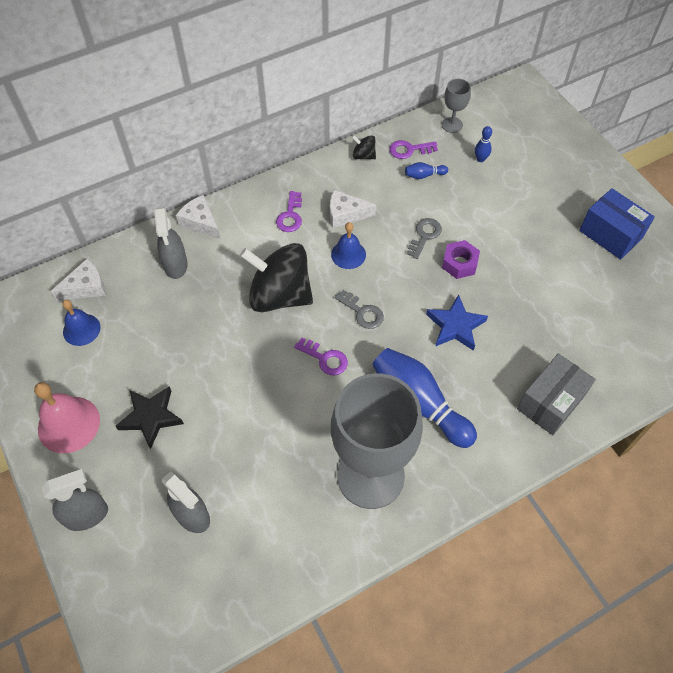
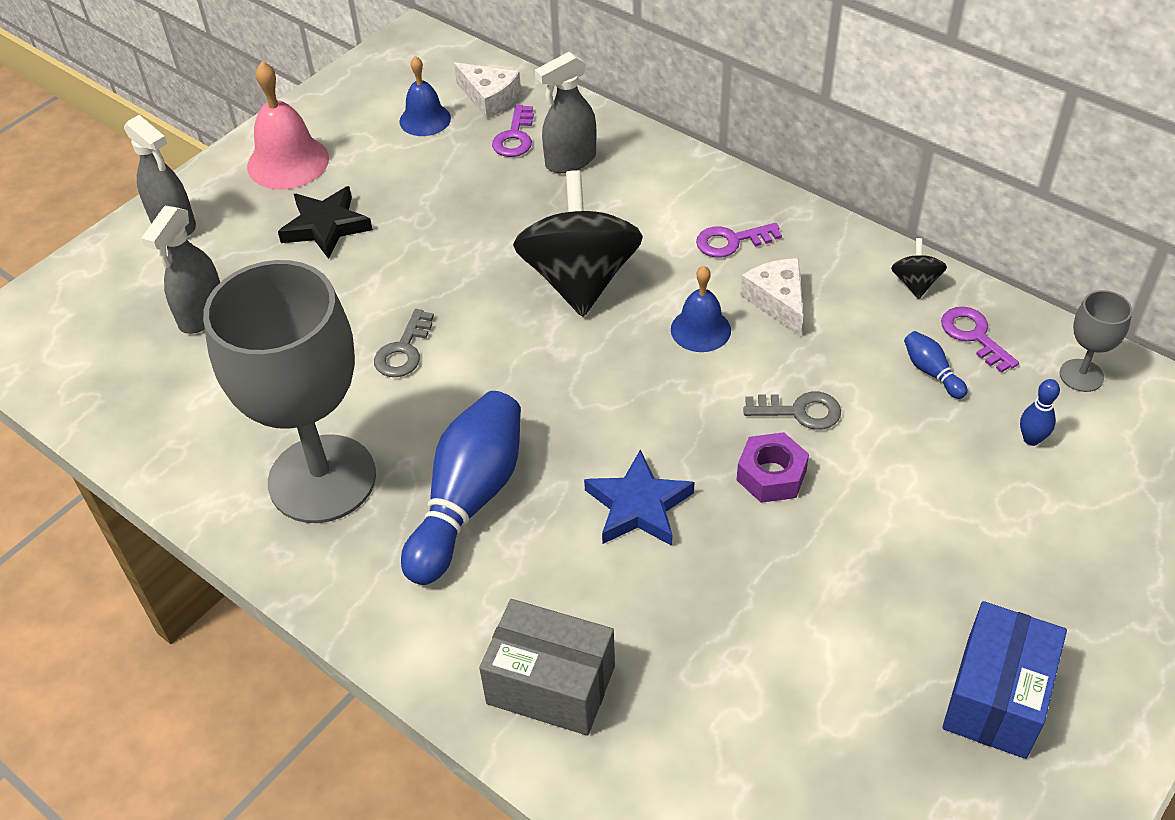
camera: 70 degrees right, 10 degrees down
(200, 222) = (658, 156): white cheese -> none
(325, 359) = (495, 365): purple key -> purple key (515, 137)
(362, 312) = (601, 381): grey key -> grey key (403, 351)

